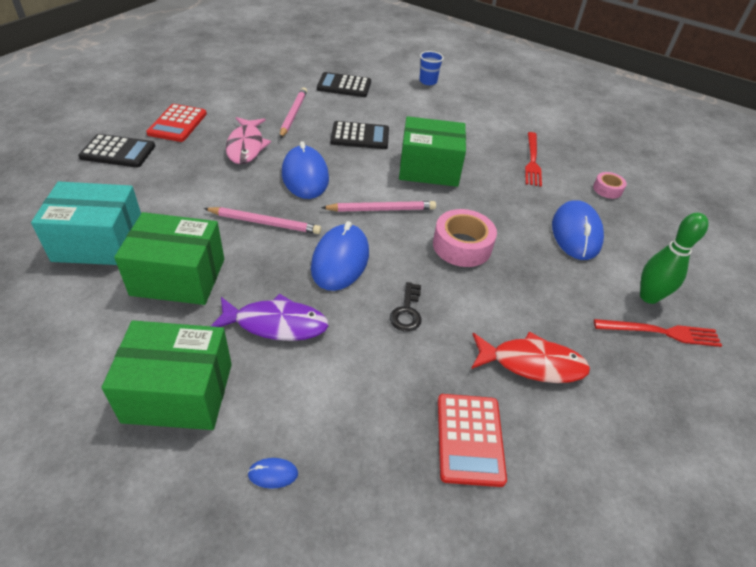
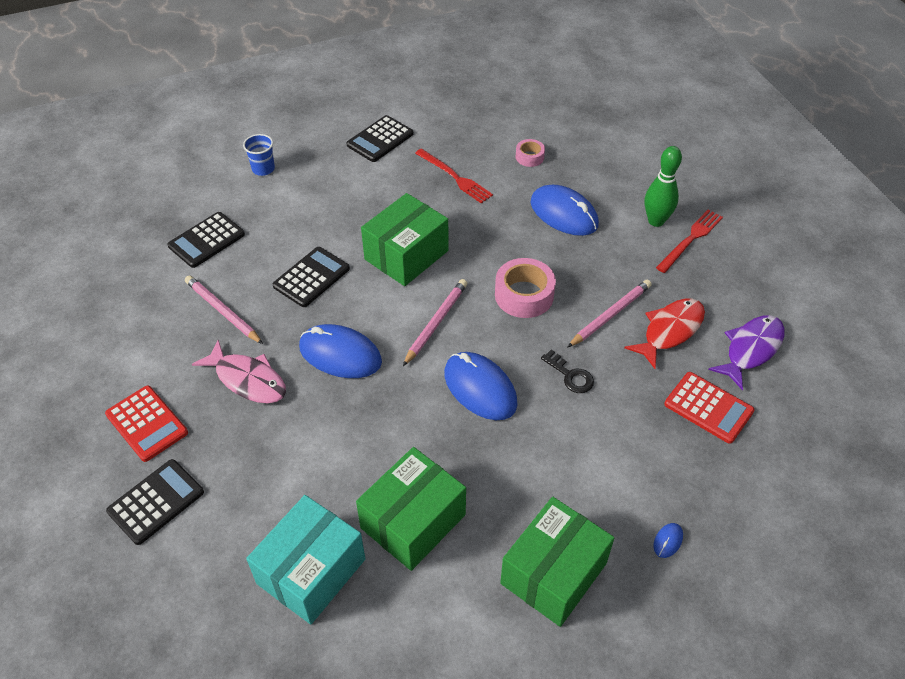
camera: 50 degrees left, 5 degrees up
(264, 223) = (387, 420): pink pencil -> pink pencil (610, 315)
(276, 324) = (524, 472): purple fish -> purple fish (751, 349)
(518, 114) = (380, 139): none -> black calculator

